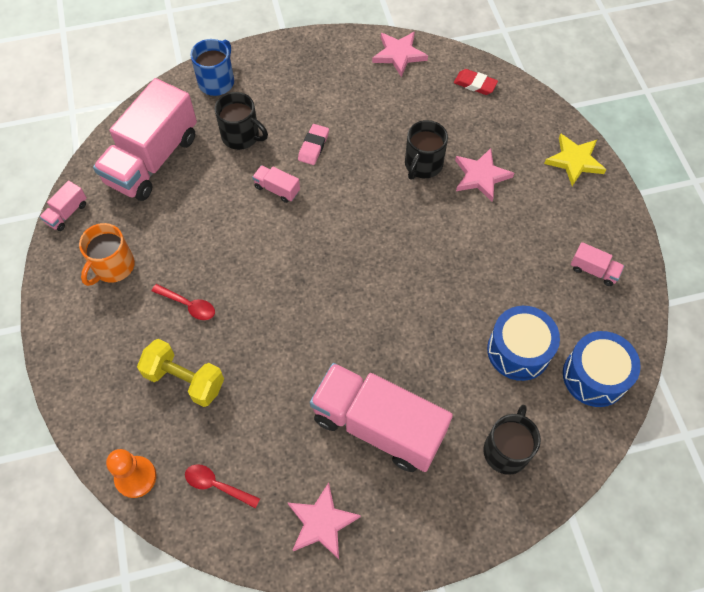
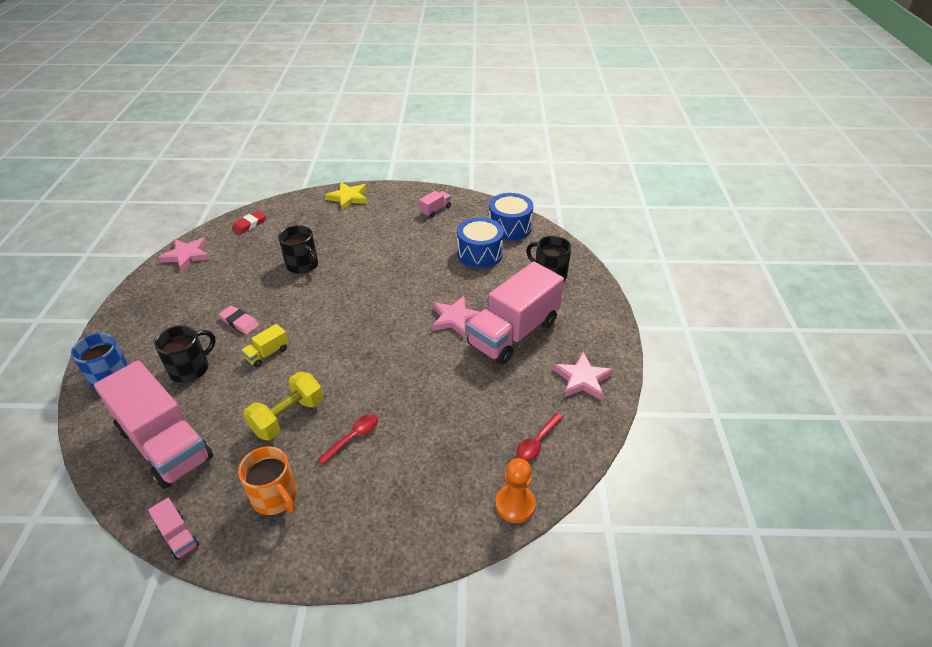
camera: 75 degrees left, 20 degrees down
(185, 380) = (429, 451): yellow dumbbell -> yellow dumbbell (288, 417)
(277, 189) = (267, 353): pink truck -> yellow truck
(481, 176) = (332, 239): pink star -> pink star (455, 318)

